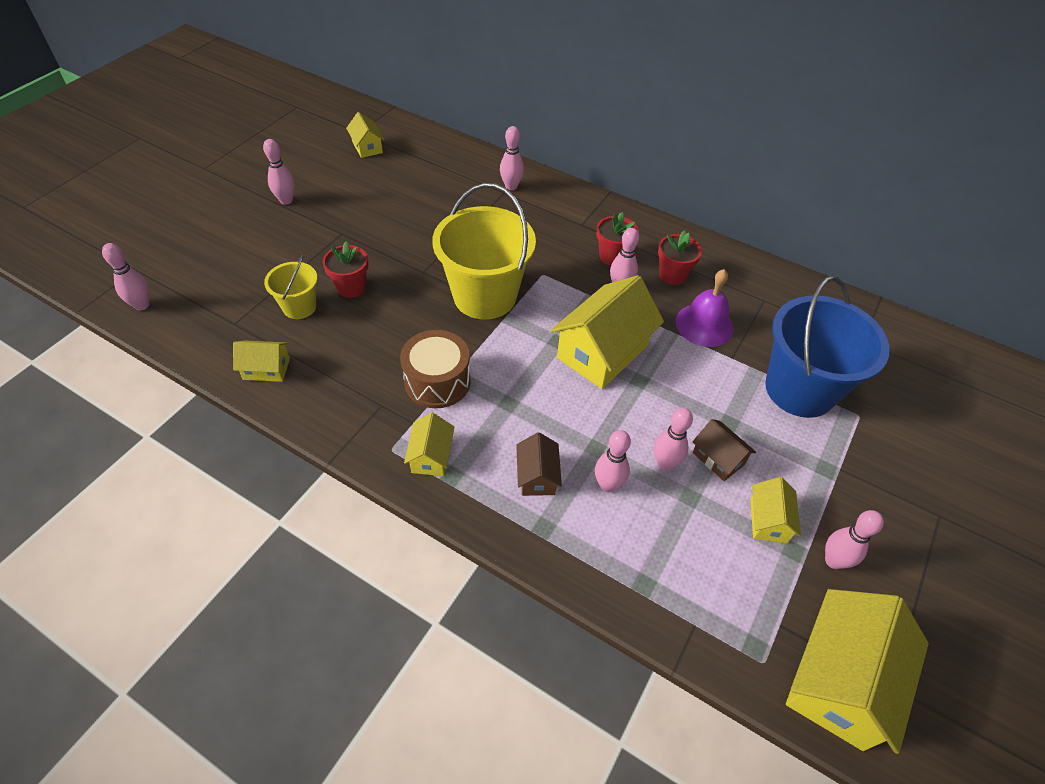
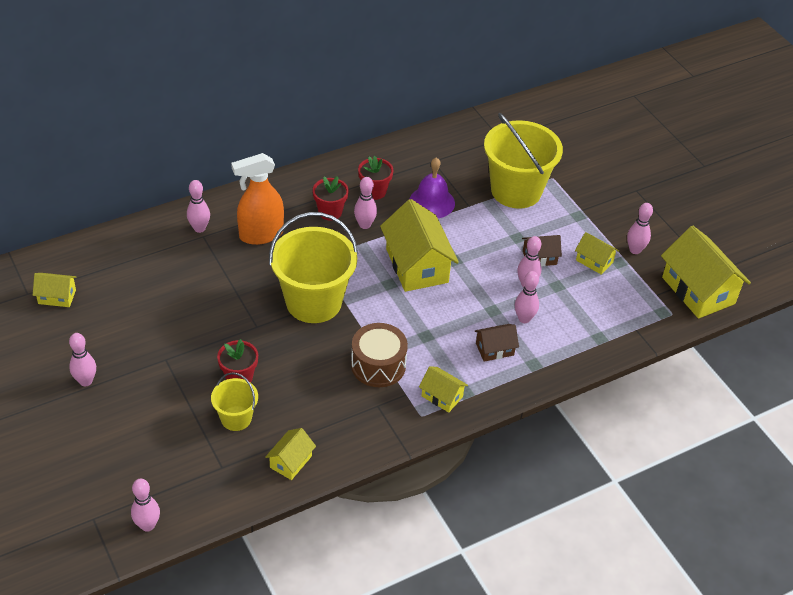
camera: 60 degrees left, 5 degrees down
(537, 476) = (494, 349): brown house -> brown house turned 45 degrees counterclockwise
(539, 225) = (261, 234): none -> orange spray bottle
(799, 389) = (516, 190): blue bucket -> yellow bucket

